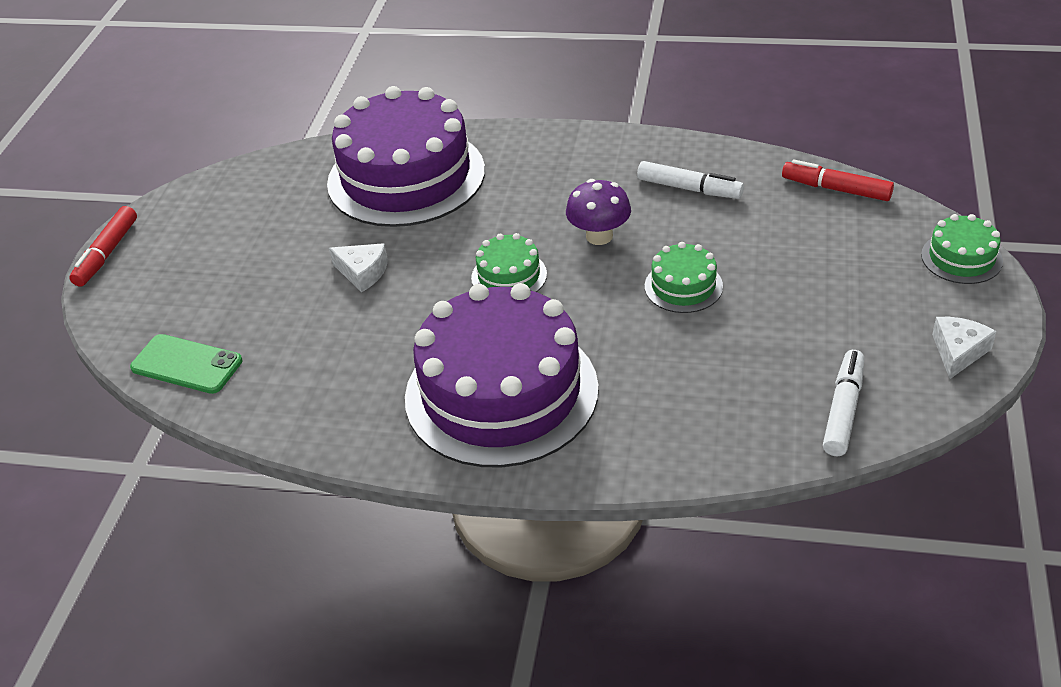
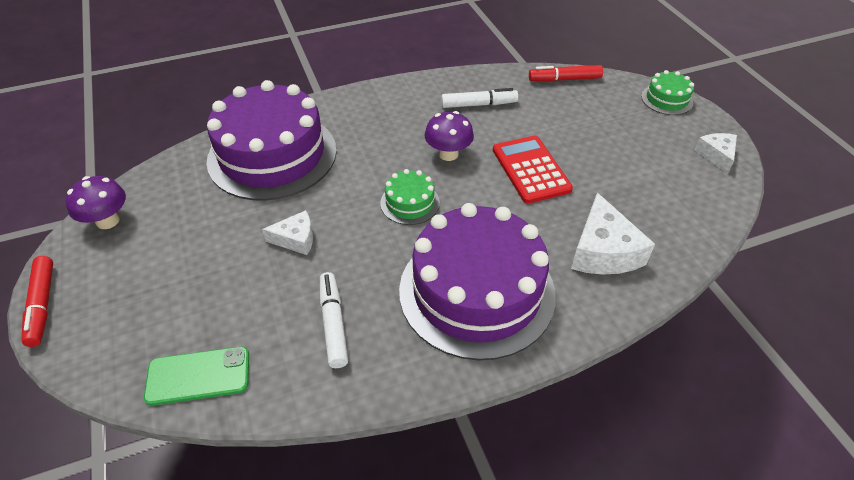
camera: 35 degrees left, 5 degrees up
(207, 194) = (108, 221): none -> purple mushroom
(683, 286) = (531, 169): green cake -> red calculator
(684, 406) = (603, 251): none -> white cheese
(843, 410) = (692, 215): white marker -> white marker (333, 323)

